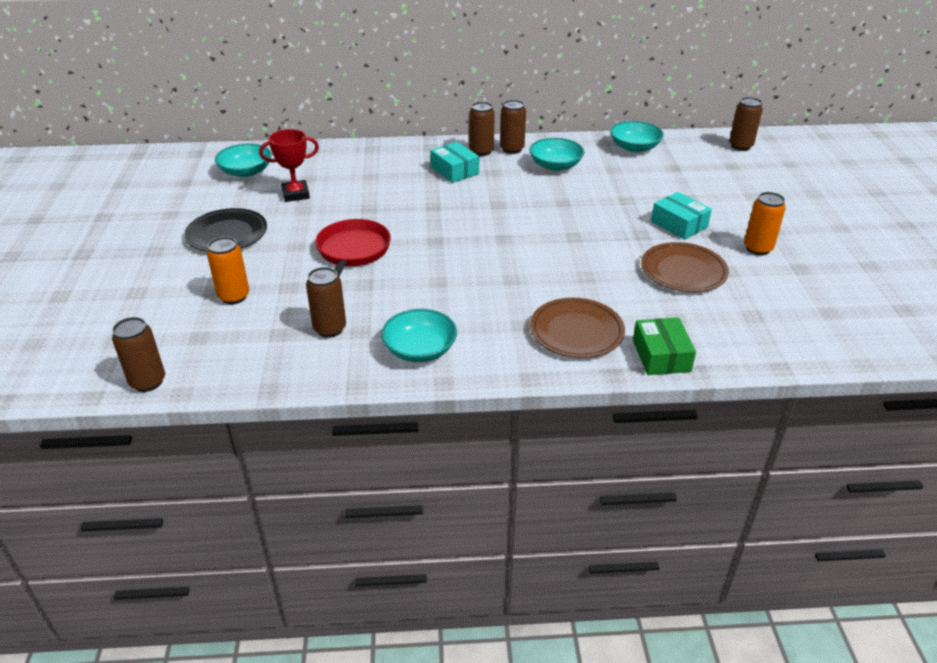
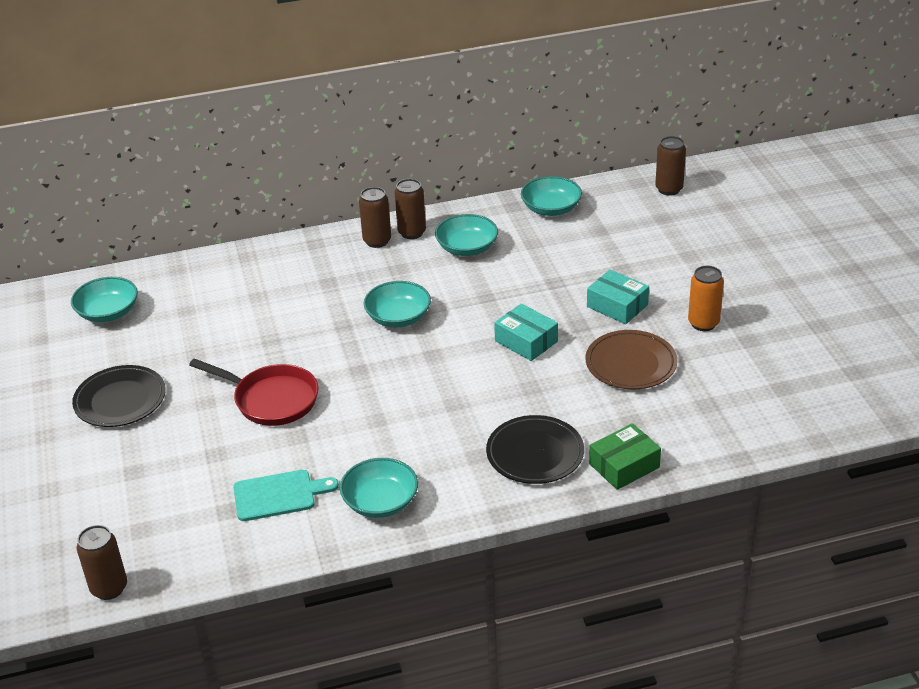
camera: 10 degrees left, 0 degrees up
(234, 296) = (160, 476): orange can -> none
(296, 194) = (179, 334): red trophy -> none
(330, 329) = (278, 495): brown can -> turquoise cutting board
(352, 252) = (271, 400): red pan -> red pan turned 120 degrees clockwise
(454, 170) = (353, 273): turquoise box -> turquoise box (526, 341)
(482, 207) = (398, 317): none -> turquoise bowl
(576, 332) = (535, 454): brown plate -> black plate
(661, 356) = (624, 466): green box -> green box turned 75 degrees clockwise

